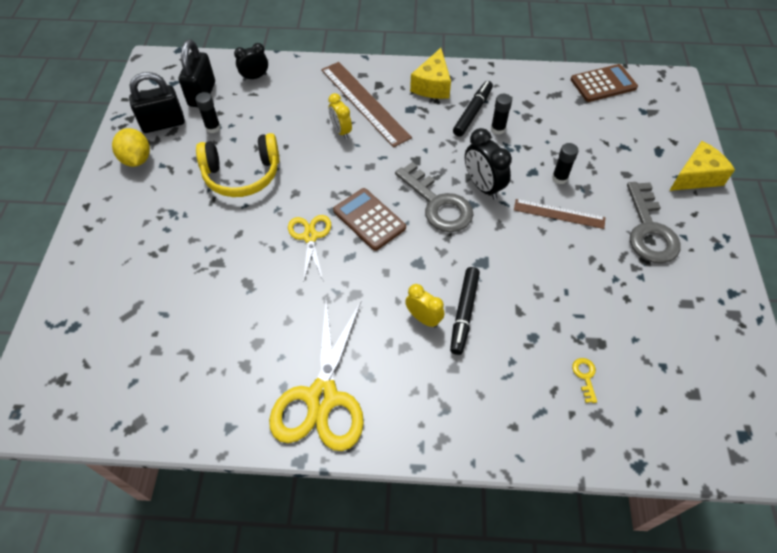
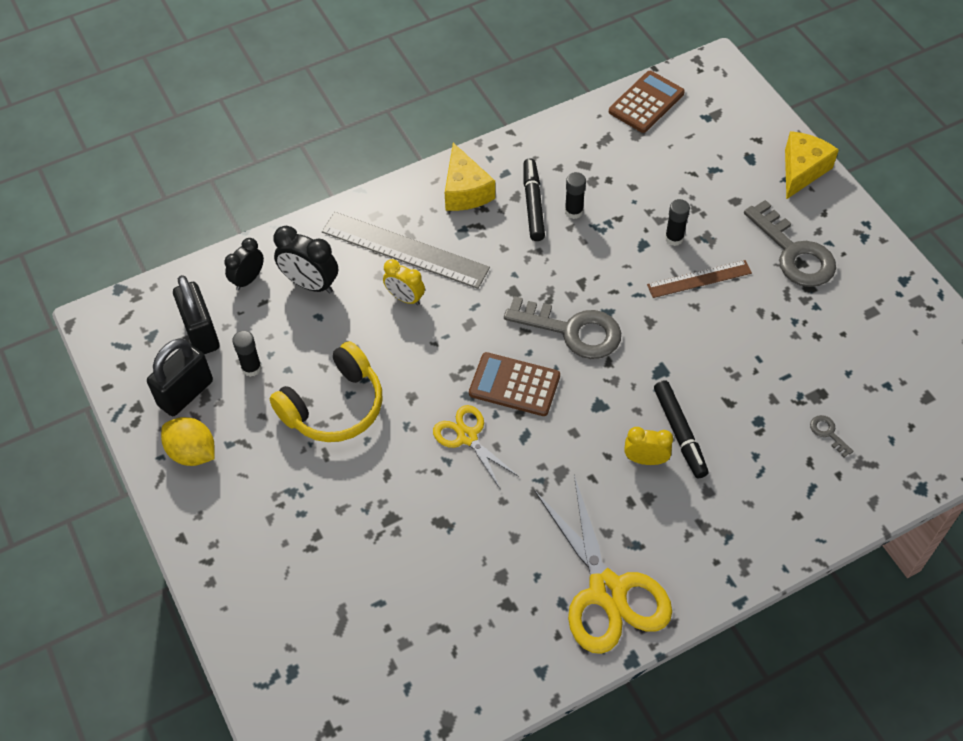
camera: 30 degrees left, 0 degrees up
(364, 103) = (404, 250): brown ruler -> grey ruler
(483, 186) = (604, 287): black clock -> black clock (310, 284)
(585, 376) = (828, 433): yellow key -> grey key

